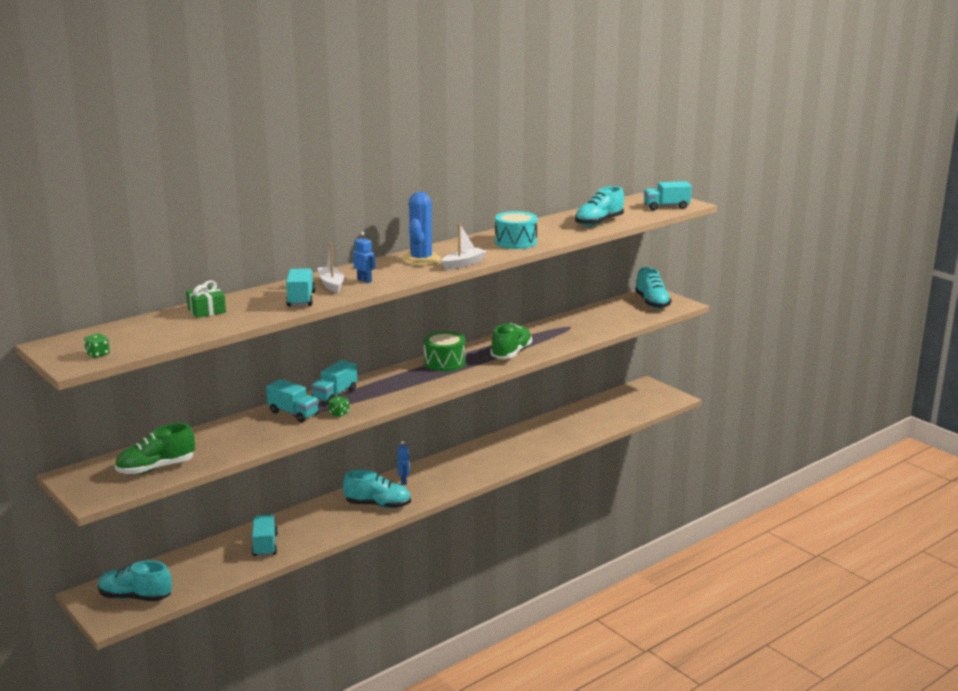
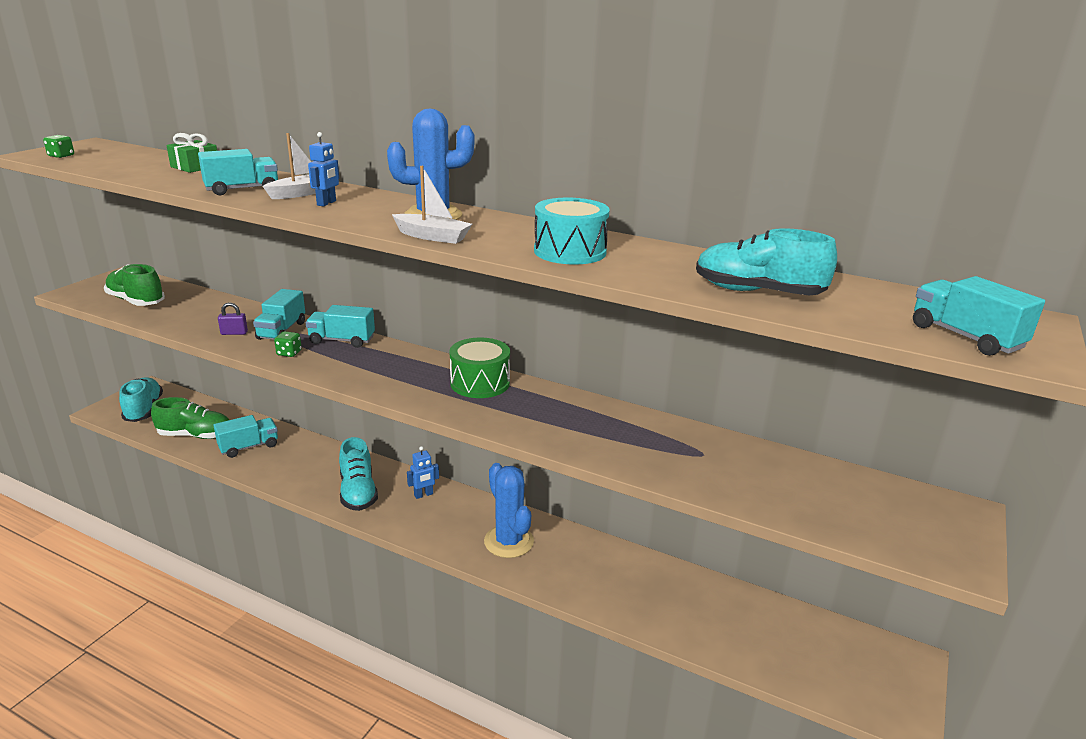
camera: 65 degrees right, 5 degrees up
(278, 430) = (234, 333): none -> purple padlock
(480, 461) = (508, 541): none -> blue cactus
(511, 353) = (551, 424): green shoe -> green shoe (196, 435)
(652, 303) = (914, 521): turquoise shoe -> none

